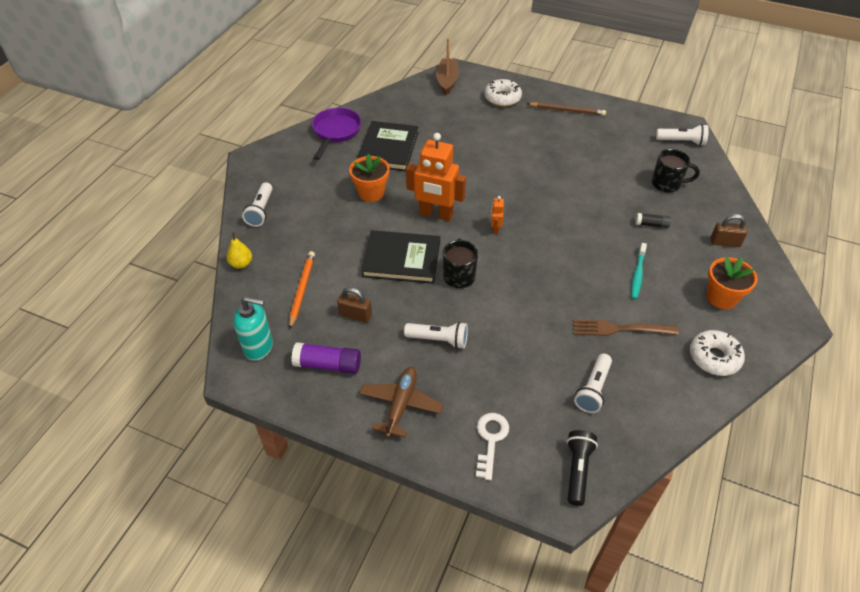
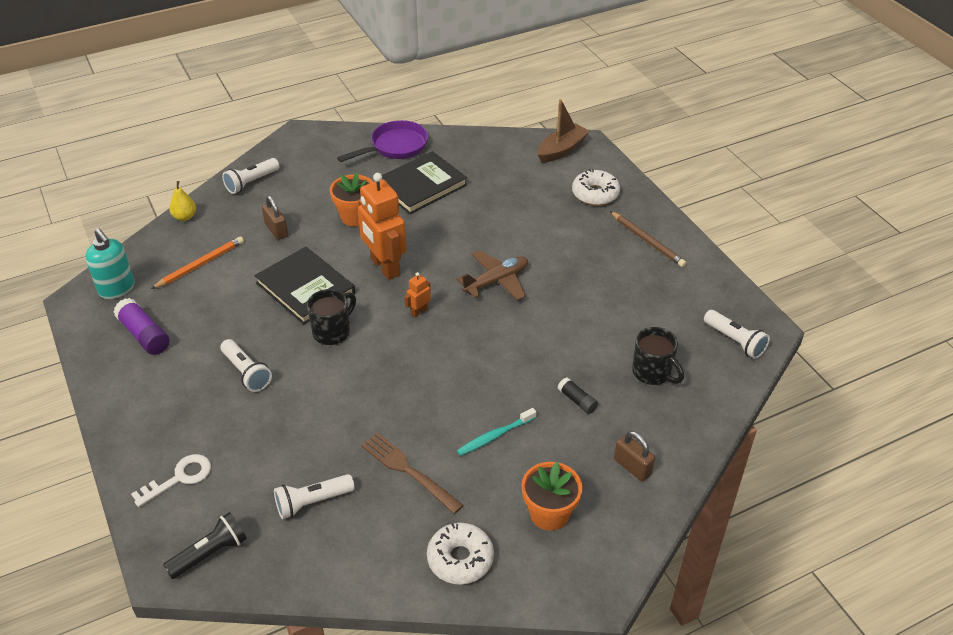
camera: 40 degrees right, 5 degrees down
(355, 315) = (212, 310): brown padlock -> brown padlock (276, 230)
(401, 405) = (153, 402): brown plane -> brown plane (496, 281)

